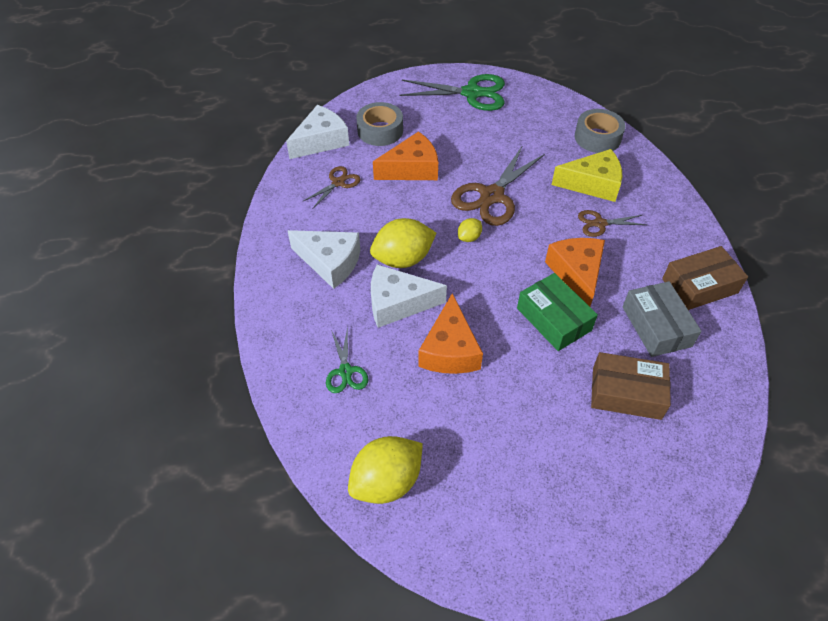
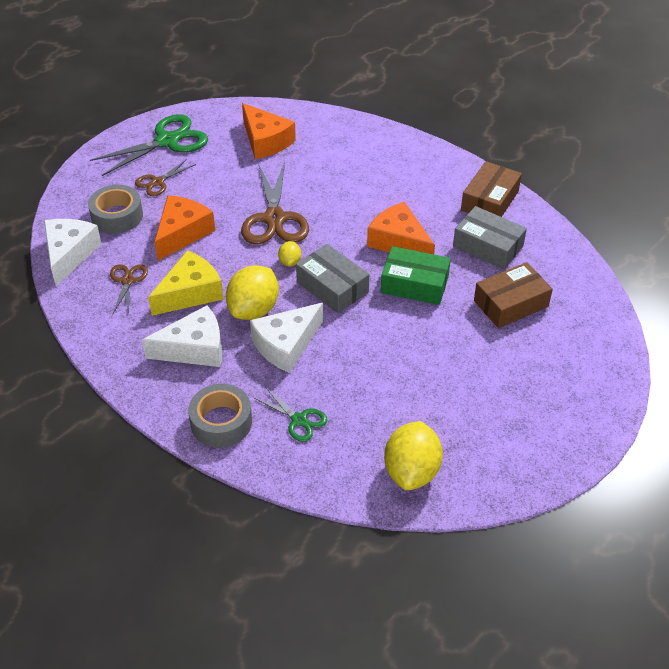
camera: 40 degrees left, 5 degrees down
(450, 350) = (362, 353): orange cheese -> orange cheese (265, 141)
(481, 279) = (332, 287): none -> grey box
(592, 184) = (344, 166): yellow cheese -> yellow cheese (190, 293)
(597, 137) = (312, 127): grey tape -> grey tape (221, 422)
(600, 223) = (379, 194): brown scissors -> brown scissors (158, 182)

